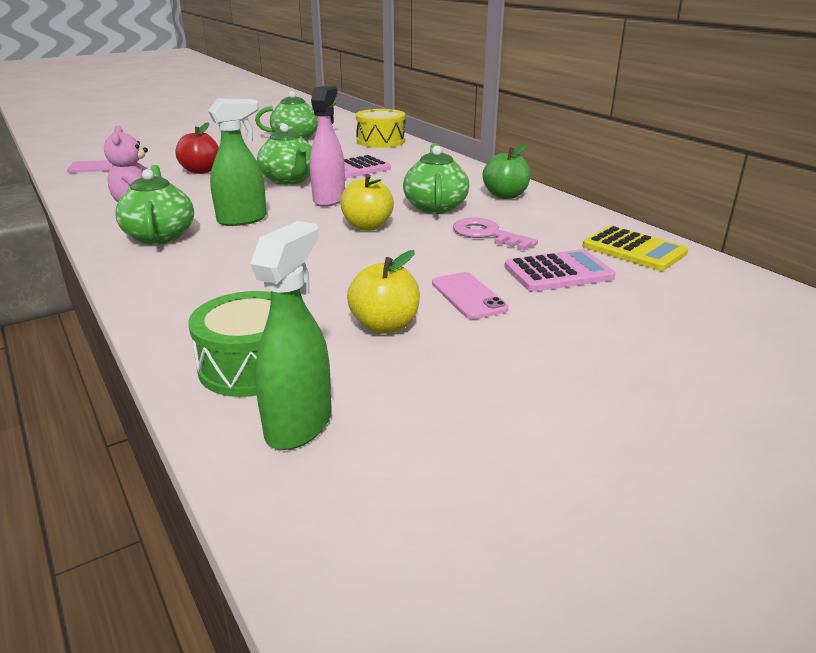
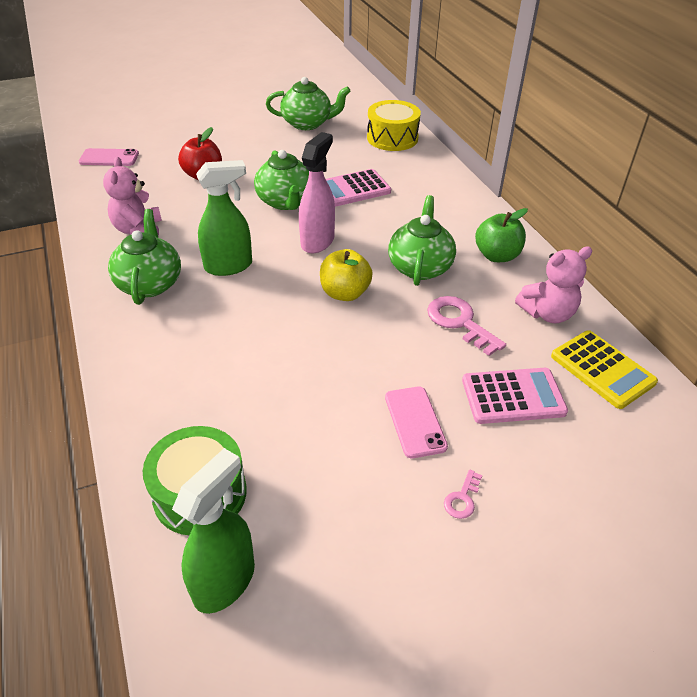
camera: 10 degrees right, 15 degrees up
(385, 326) = (326, 455): yellow apple -> none
(537, 339) = (462, 499): none -> pink key
(567, 223) = (547, 313): none -> pink teddy bear

